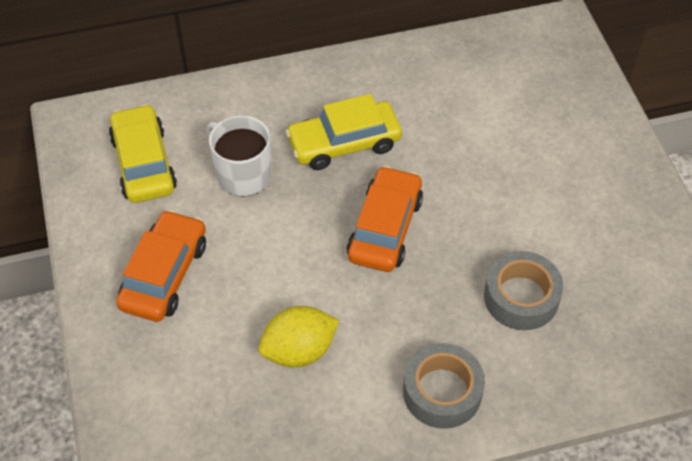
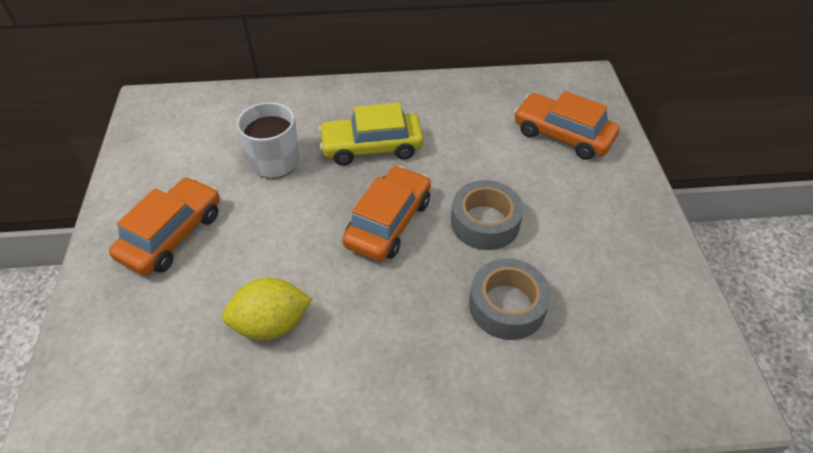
camera: 10 degrees right, 5 degrees down
(144, 163) = (193, 141): yellow car -> none
(442, 391) = (404, 390): grey tape -> grey tape (485, 222)
(544, 101) = (562, 135): none -> orange car

